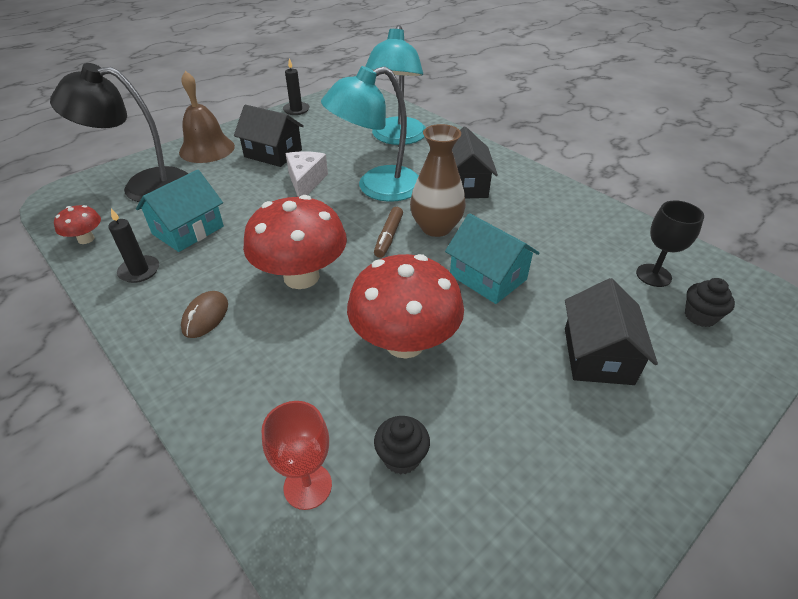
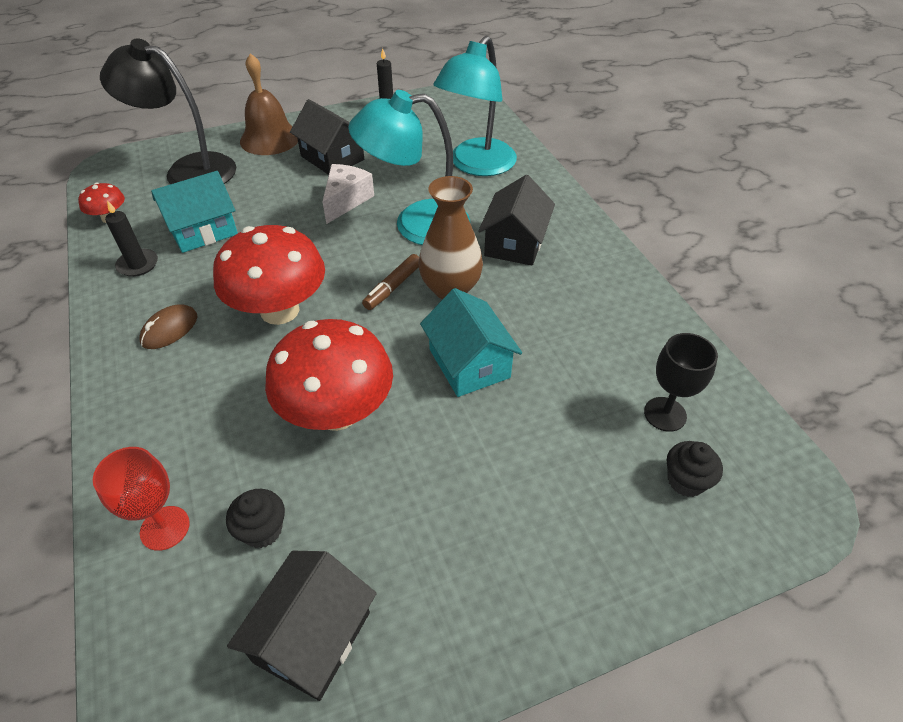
camera: 20 degrees right, 5 degrees up
(598, 355) = (530, 490): black house -> black house (312, 637)

